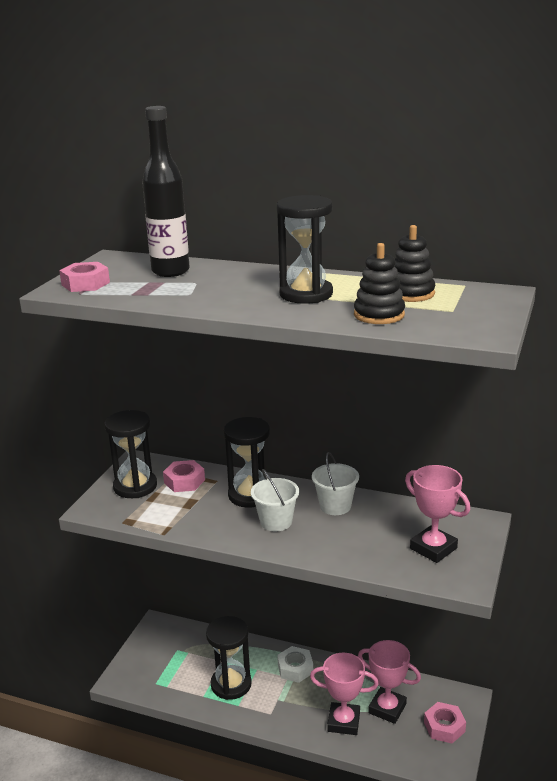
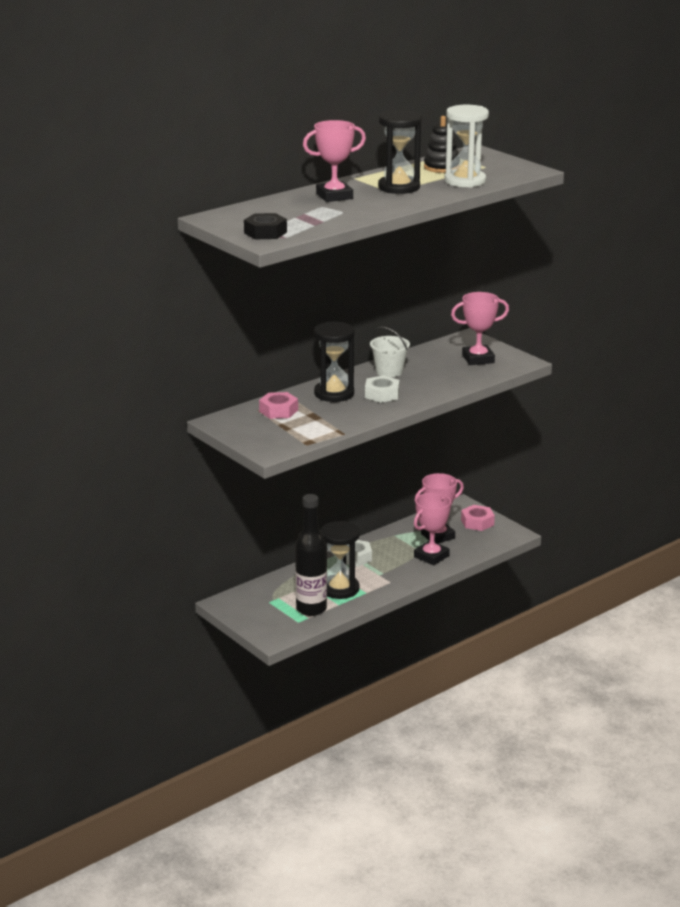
camera: 60 degrees left, 0 degrees up
(85, 284) = (265, 233): pink nut -> black nut
(135, 486) = (259, 429): black hourglass -> none
(170, 271) = (283, 208): black bottle -> black bottle (311, 609)
(236, 279) = (334, 196): none -> pink trophy
(276, 522) = (382, 394): white bucket -> white nut
(379, 315) = (465, 181): black stacking toy -> white hourglass

